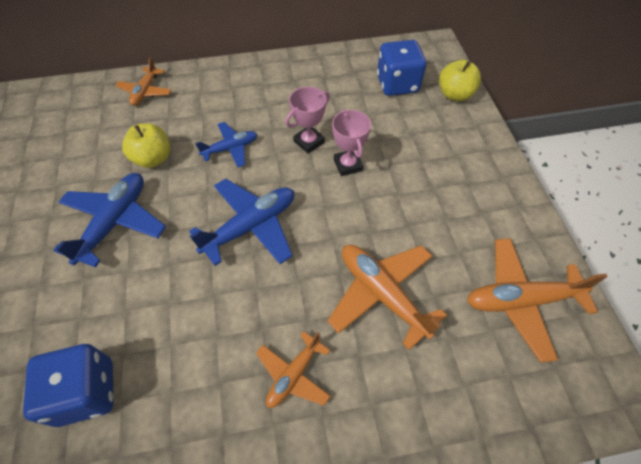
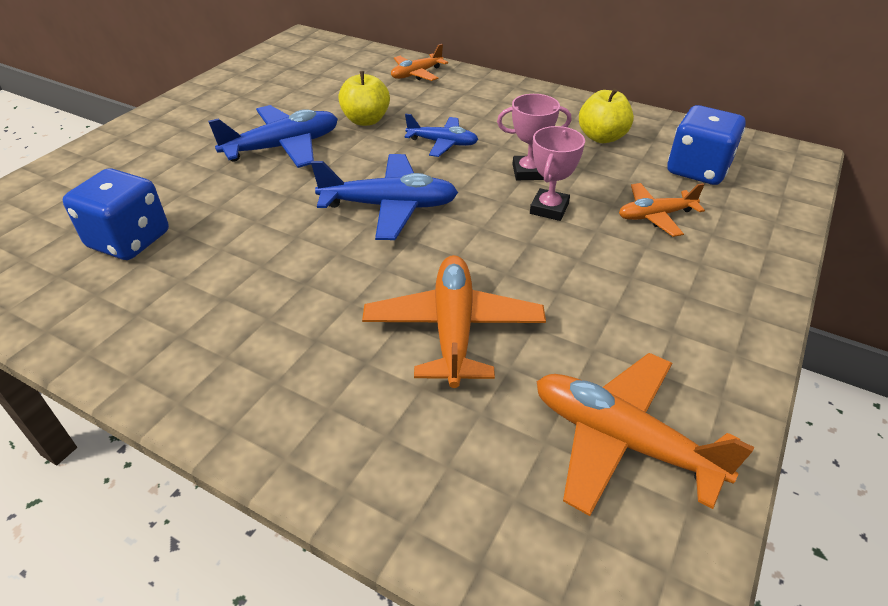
camera: 40 degrees right, 15 degrees down
(294, 374) = (288, 334): orange plane -> orange plane (655, 216)
(454, 95) = (769, 210): yellow apple -> yellow apple (602, 137)

